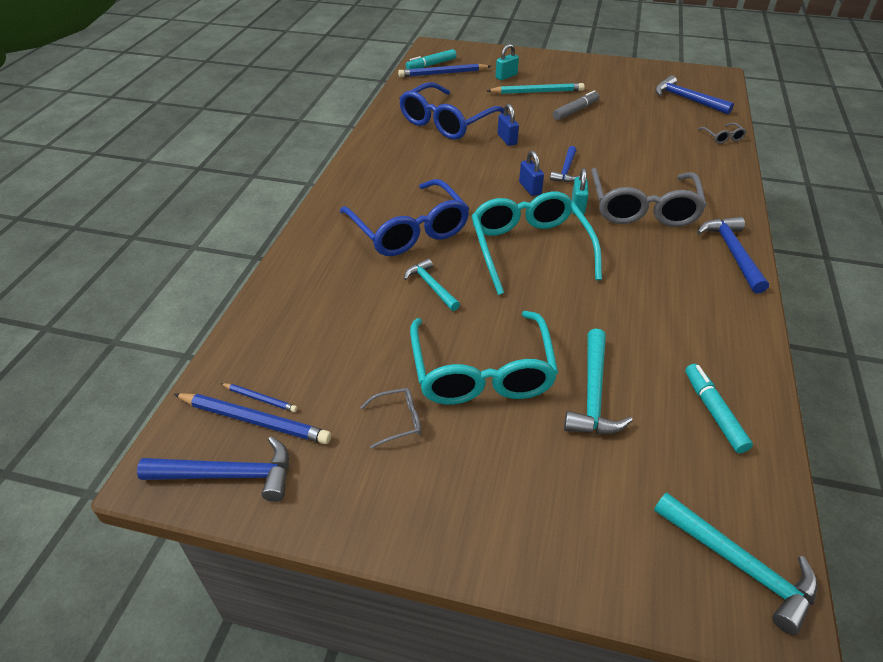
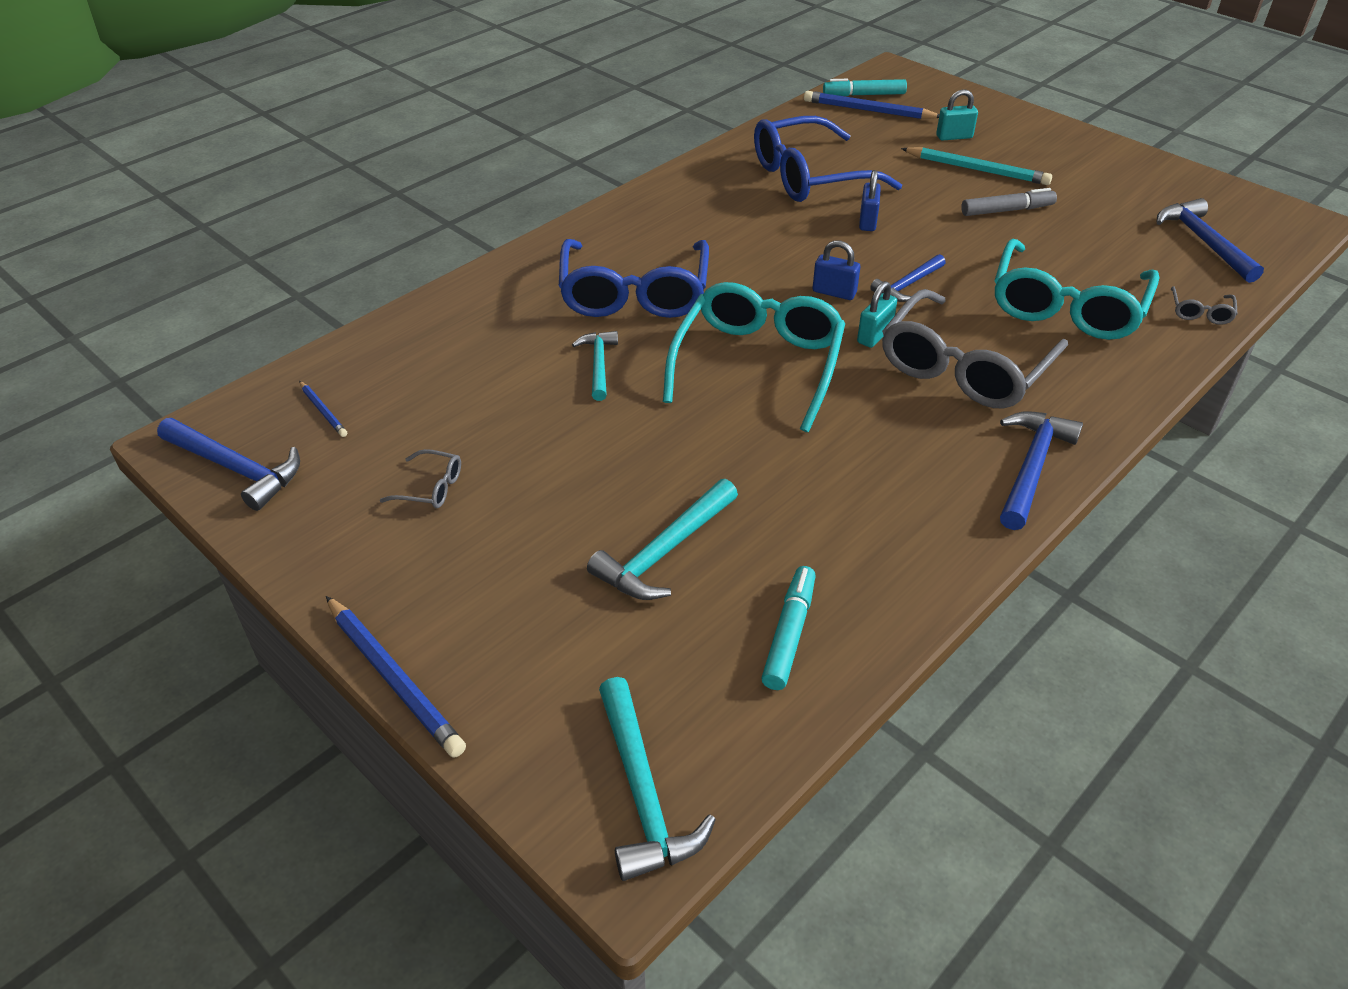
camera: 30 degrees right, 0 degrees up
(255, 420) = (301, 429): blue pencil -> blue pencil (394, 678)
(482, 373) = (563, 478): turquoise glasses -> turquoise glasses (1066, 307)
(530, 188) = (834, 292): blue padlock -> blue padlock turned 75 degrees counterclockwise

